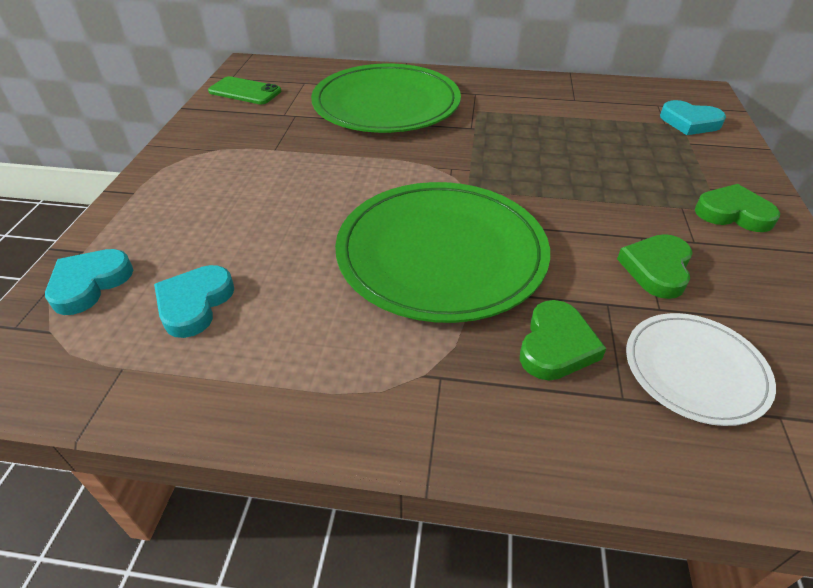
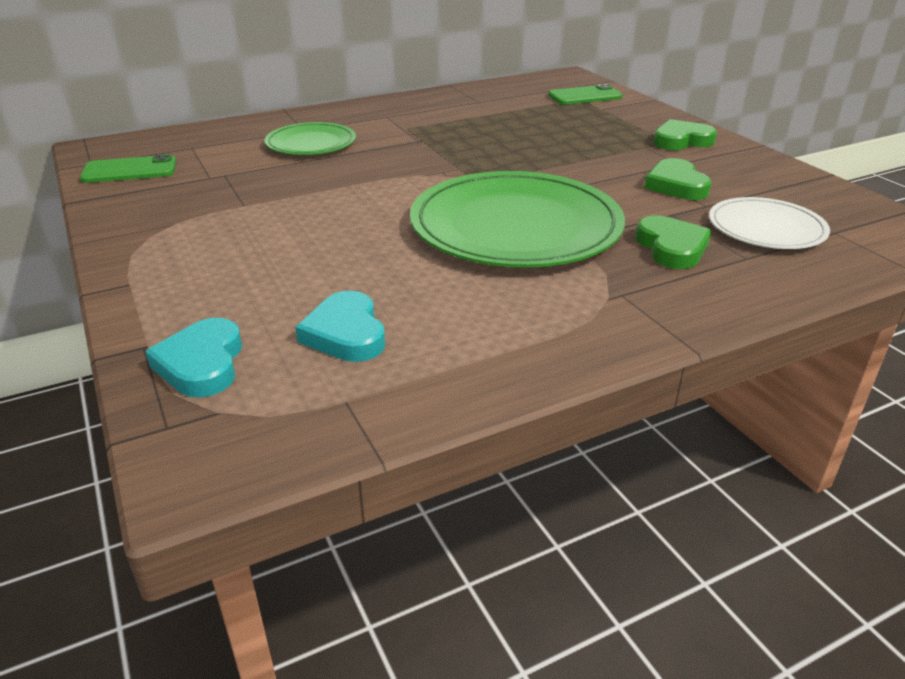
camera: 35 degrees left, 10 degrees down
(386, 104) = (311, 143): green plate -> green plate, size x0.53
(689, 122) = (584, 96): turquoise heart -> green phone

